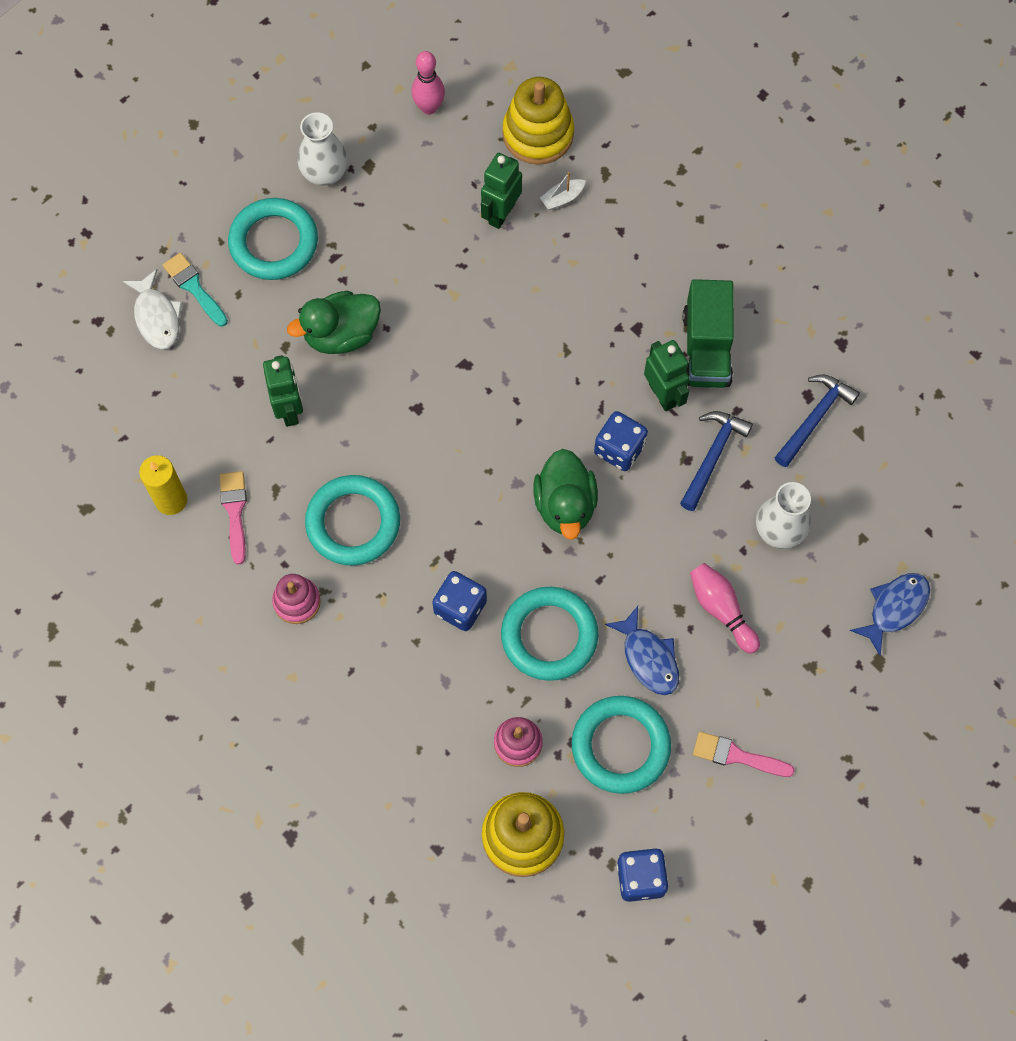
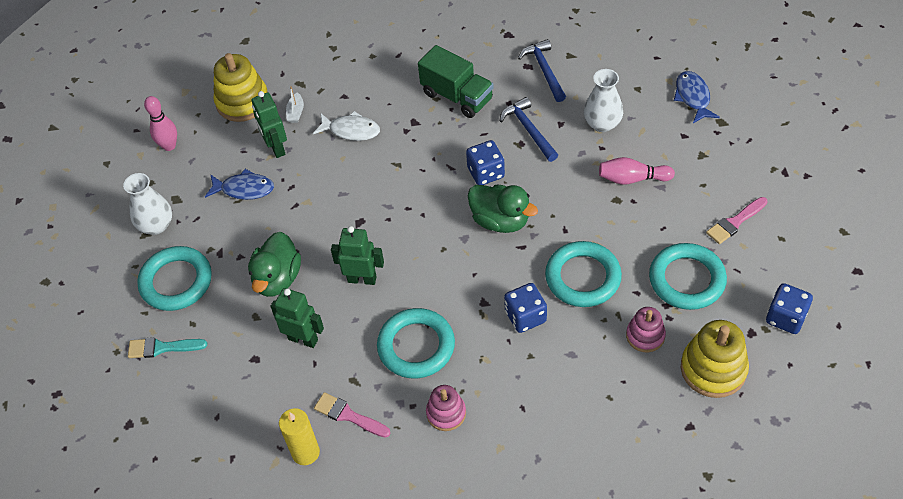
camera: 50 degrees left, 15 degrees down
(156, 317) = (162, 384): white fish -> white fish (351, 130)
(648, 658) = (637, 233): blue fish -> blue fish (244, 189)
(663, 394) = (468, 132): green robot -> green robot (362, 279)

